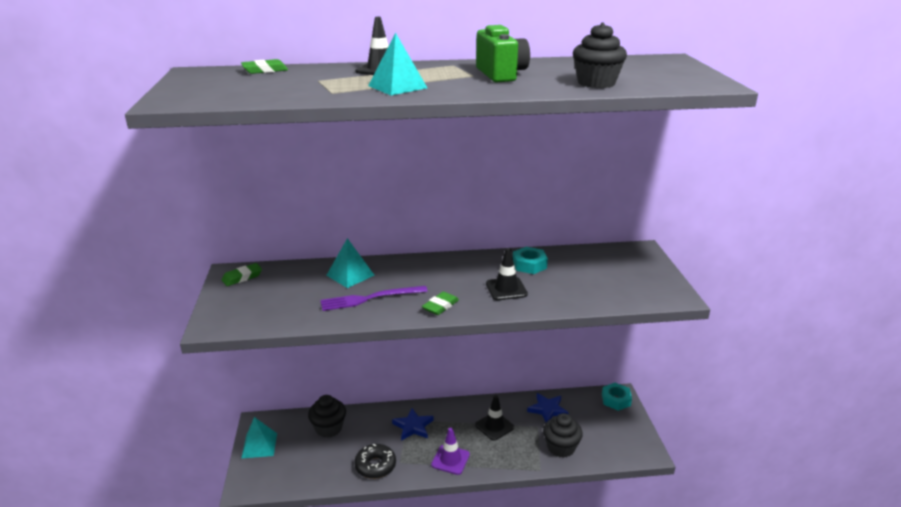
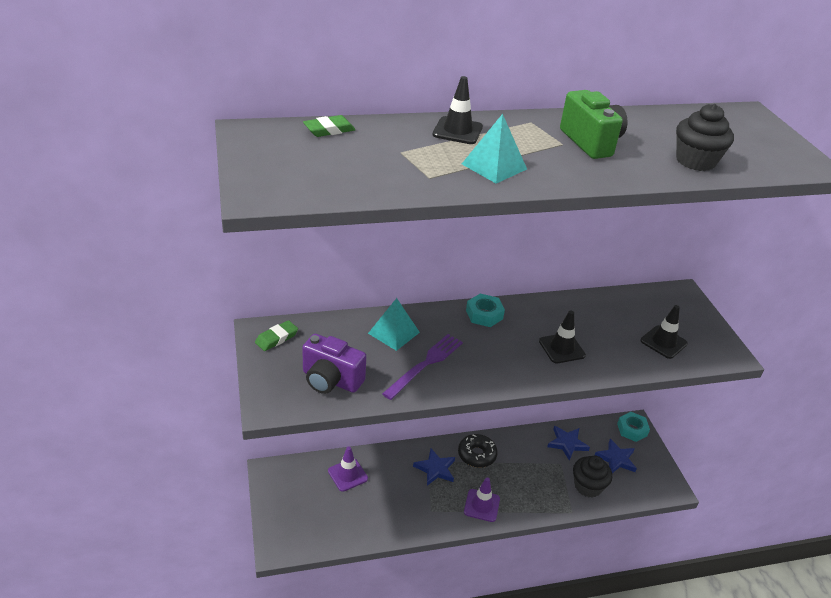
camera: 10 degrees left, 10 degrees up
(259, 445) = (279, 498): turquoise pyramid -> none
(277, 308) = (331, 380): none -> purple camera
(329, 428) = (347, 475): black cupcake -> purple traffic cone
(370, 298) = (425, 364): purple fork -> purple fork turned 150 degrees clockwise
(375, 466) = (407, 516): black donut -> black donut (477, 455)
(440, 306) = (501, 373): green eraser -> none
(494, 426) = (518, 465): black traffic cone -> black traffic cone (663, 342)
(529, 265) = (576, 315): turquoise nut -> turquoise nut (484, 314)
(595, 425) = (616, 459): none -> blue star

